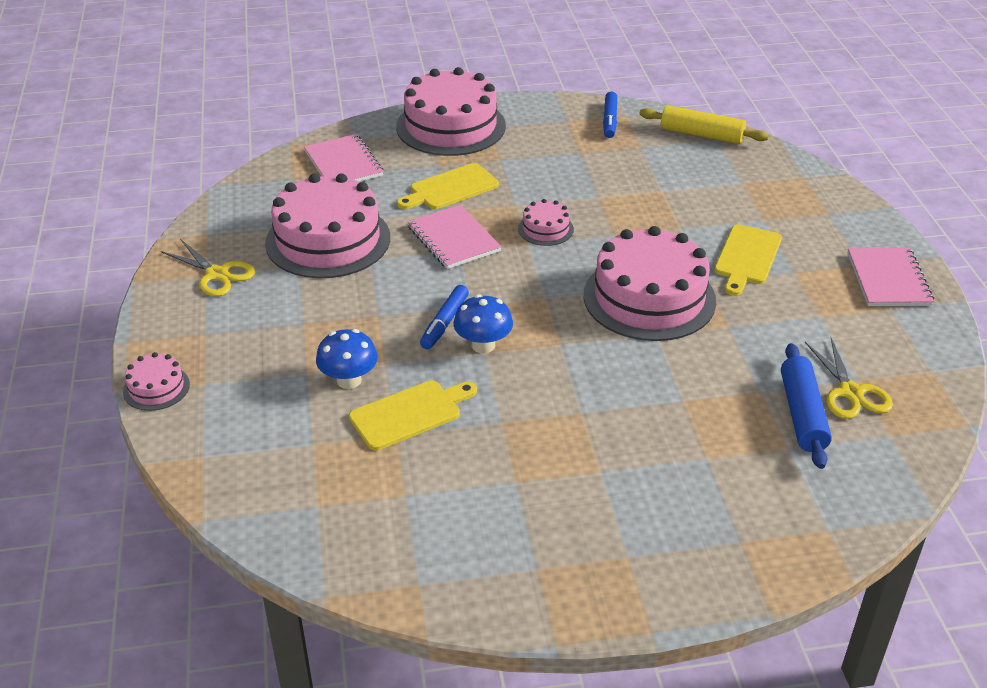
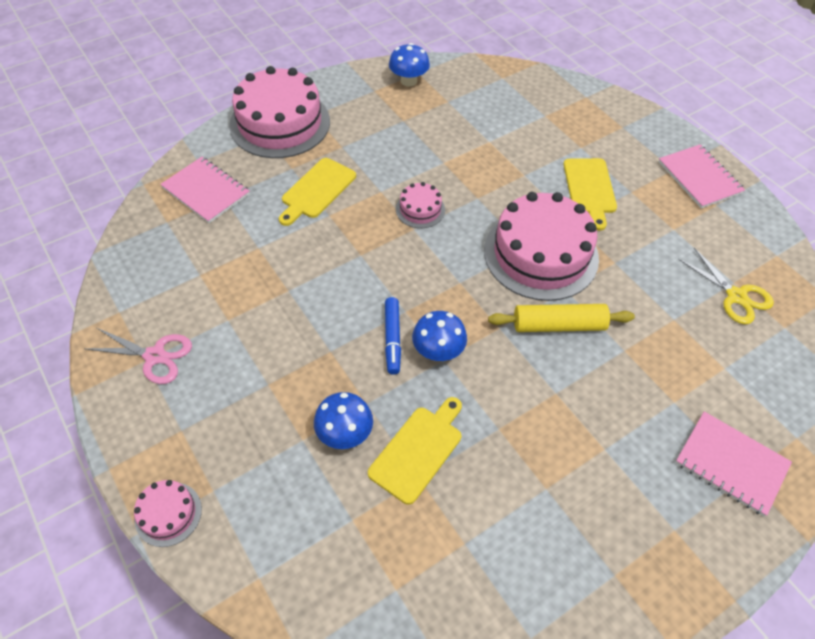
camera: 25 degrees left, 15 degrees up
(217, 274) = (155, 356): yellow scissors -> pink scissors
(328, 240) = (239, 282): pink cake -> none
(453, 239) = (349, 245): pink notebook -> pink notebook (731, 464)
(610, 120) = (408, 81): blue marker -> blue mushroom
(701, 135) = (488, 76): yellow rolling pin -> yellow rolling pin (558, 325)
(802, 414) = (716, 330): blue rolling pin -> none

